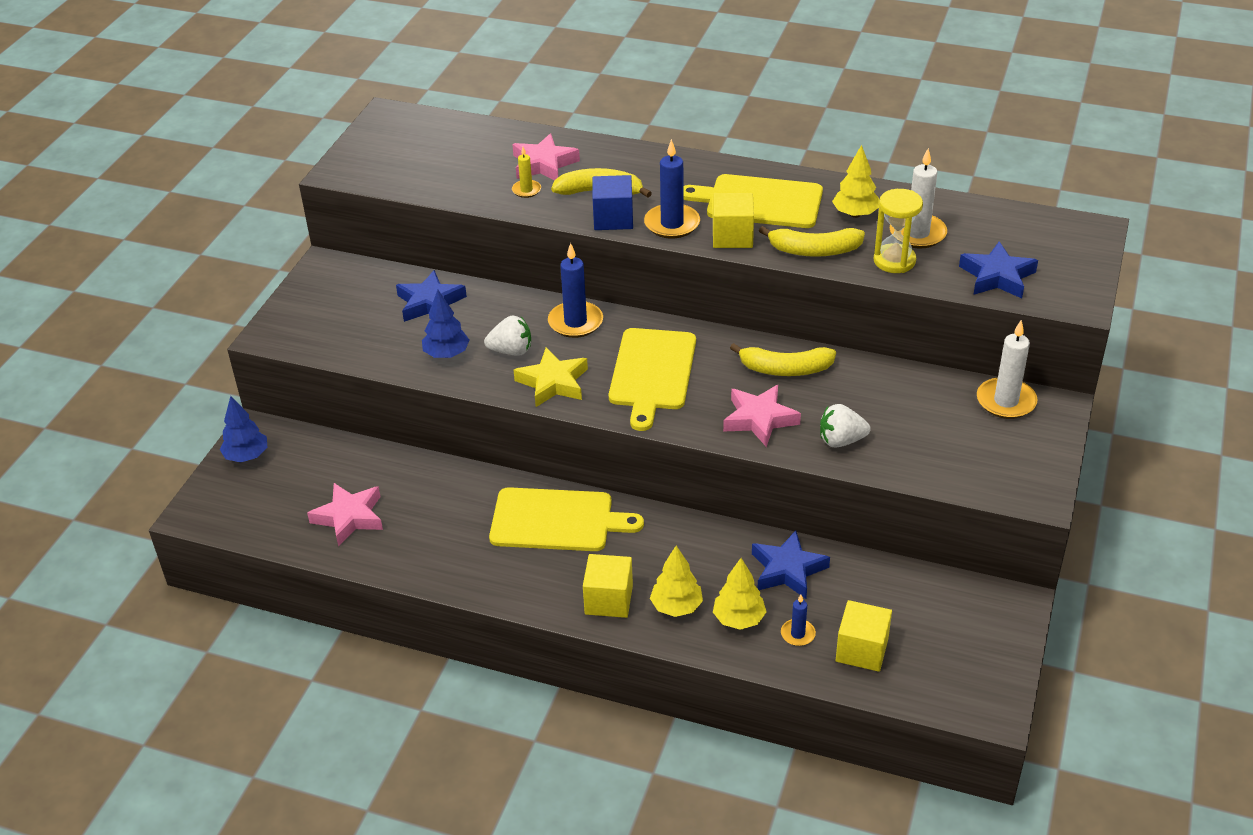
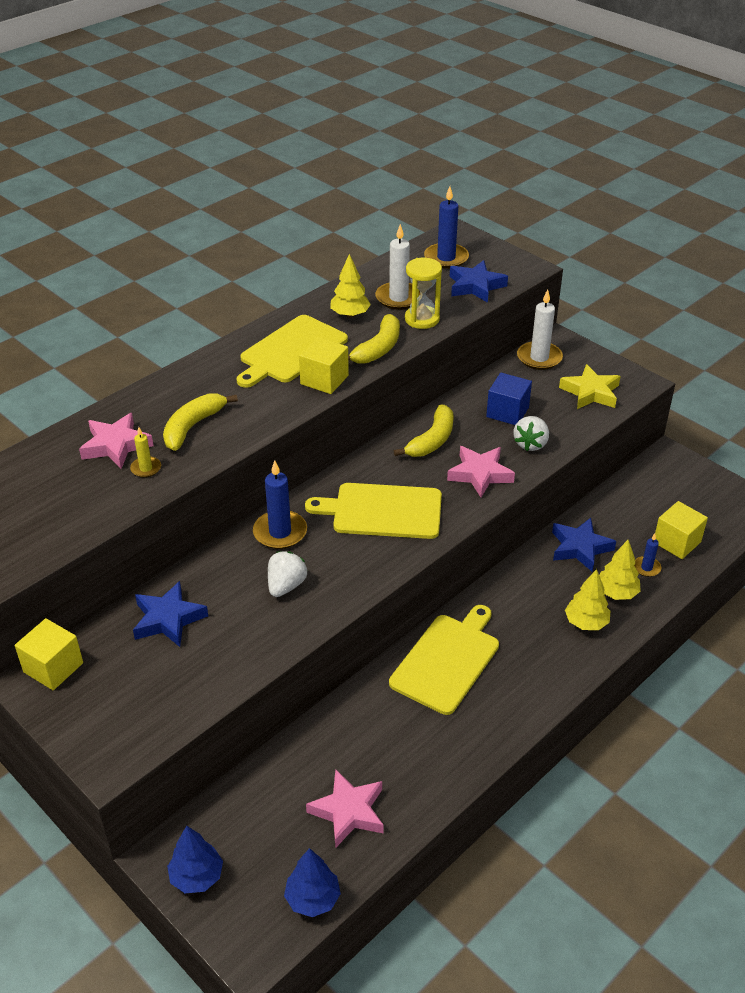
camera: 65 degrees left, 0 degrees up
(446, 354) = (255, 631): blue tree -> blue tree (312, 899)
(553, 382) = (350, 573): yellow star -> yellow star (590, 392)
(608, 600) = (557, 660): yellow cube -> yellow cube (53, 667)
(613, 218) = (240, 432): blue cube -> blue cube (507, 412)
(652, 373) = (382, 511): yellow cutting board -> yellow cutting board turned 150 degrees clockwise
(672, 224) = (278, 404): blue candle -> blue candle (446, 258)

